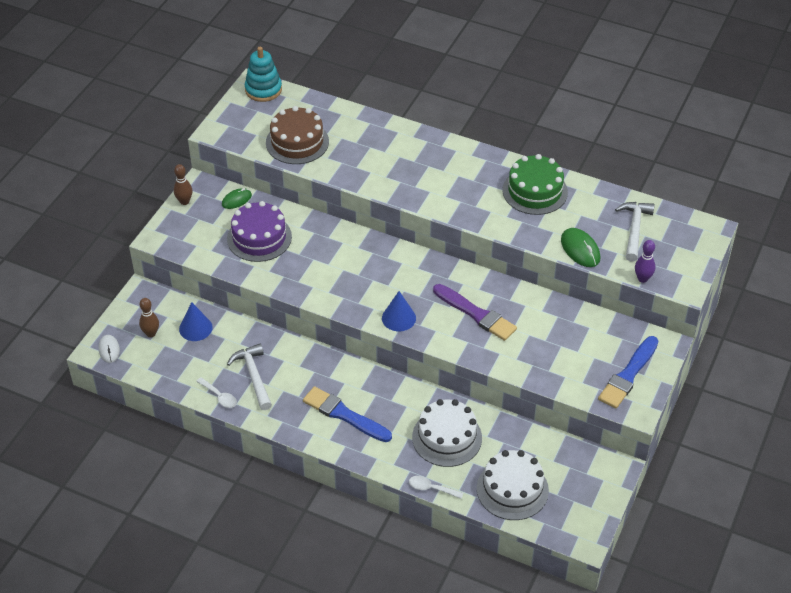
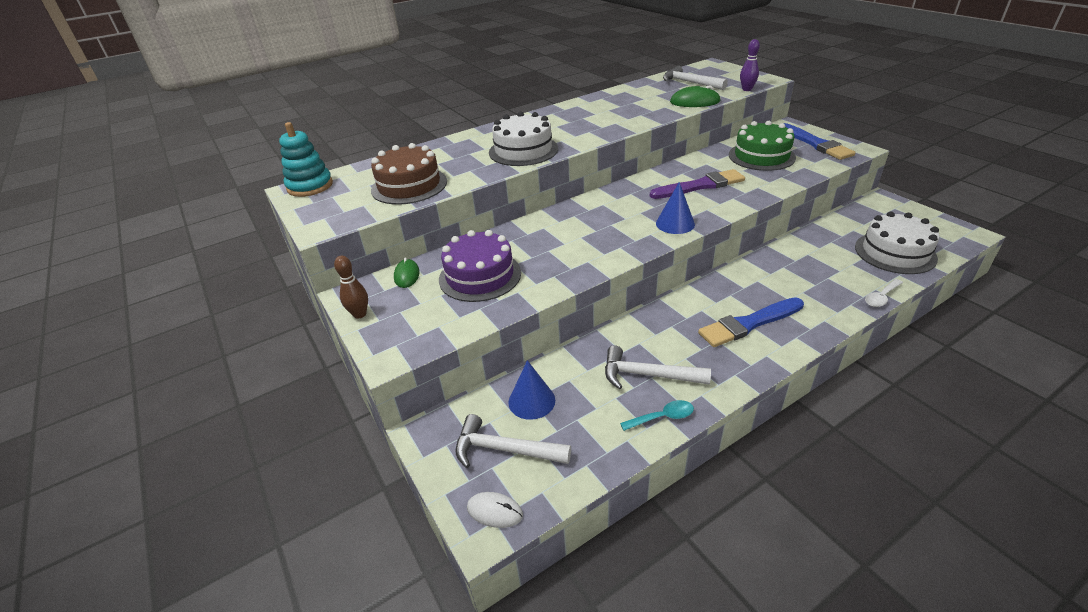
camera: 55 degrees left, 10 degrees down
(151, 333) = (504, 449): brown bowling pin -> white hammer
(219, 396) = (662, 417): white spoon -> turquoise spoon
(447, 437) = (812, 269): white cake -> white cake (523, 150)
(535, 191) = (610, 104): green cake -> green cake (761, 156)

